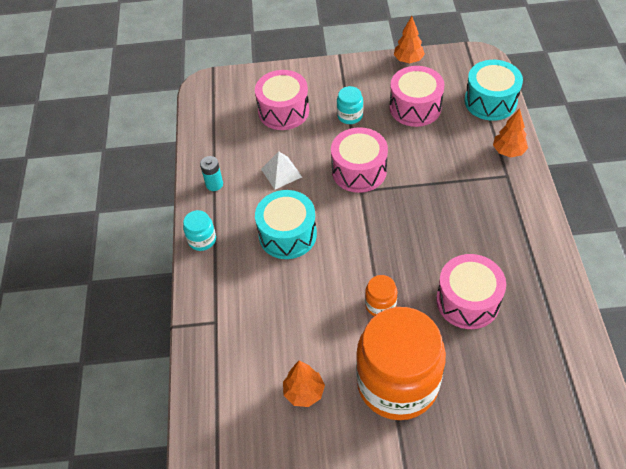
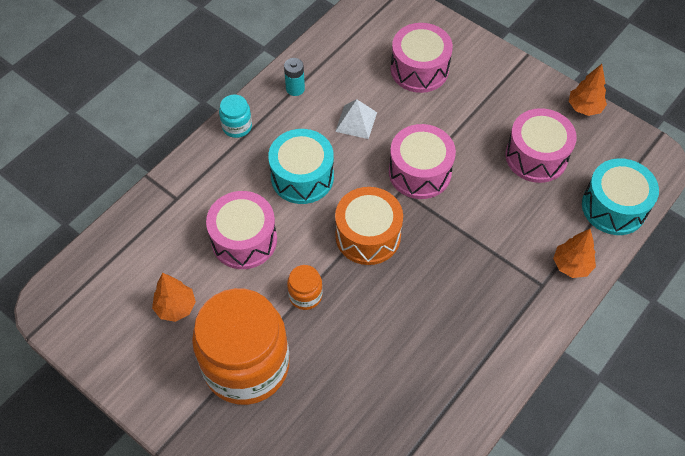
camera: 40 degrees right, 5 degrees up
(350, 116) = (469, 118): turquoise jar -> none
(374, 234) = (368, 236): none -> orange drum
(467, 301) = (375, 356): pink drum -> pink drum (244, 240)

